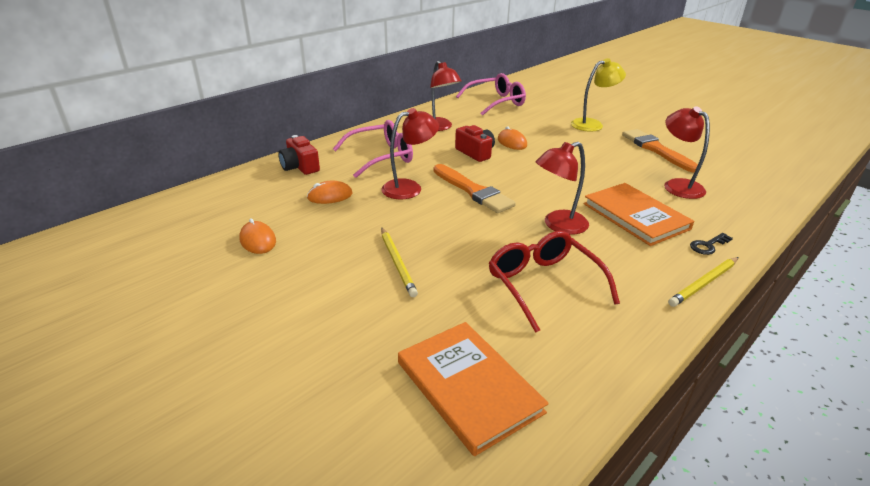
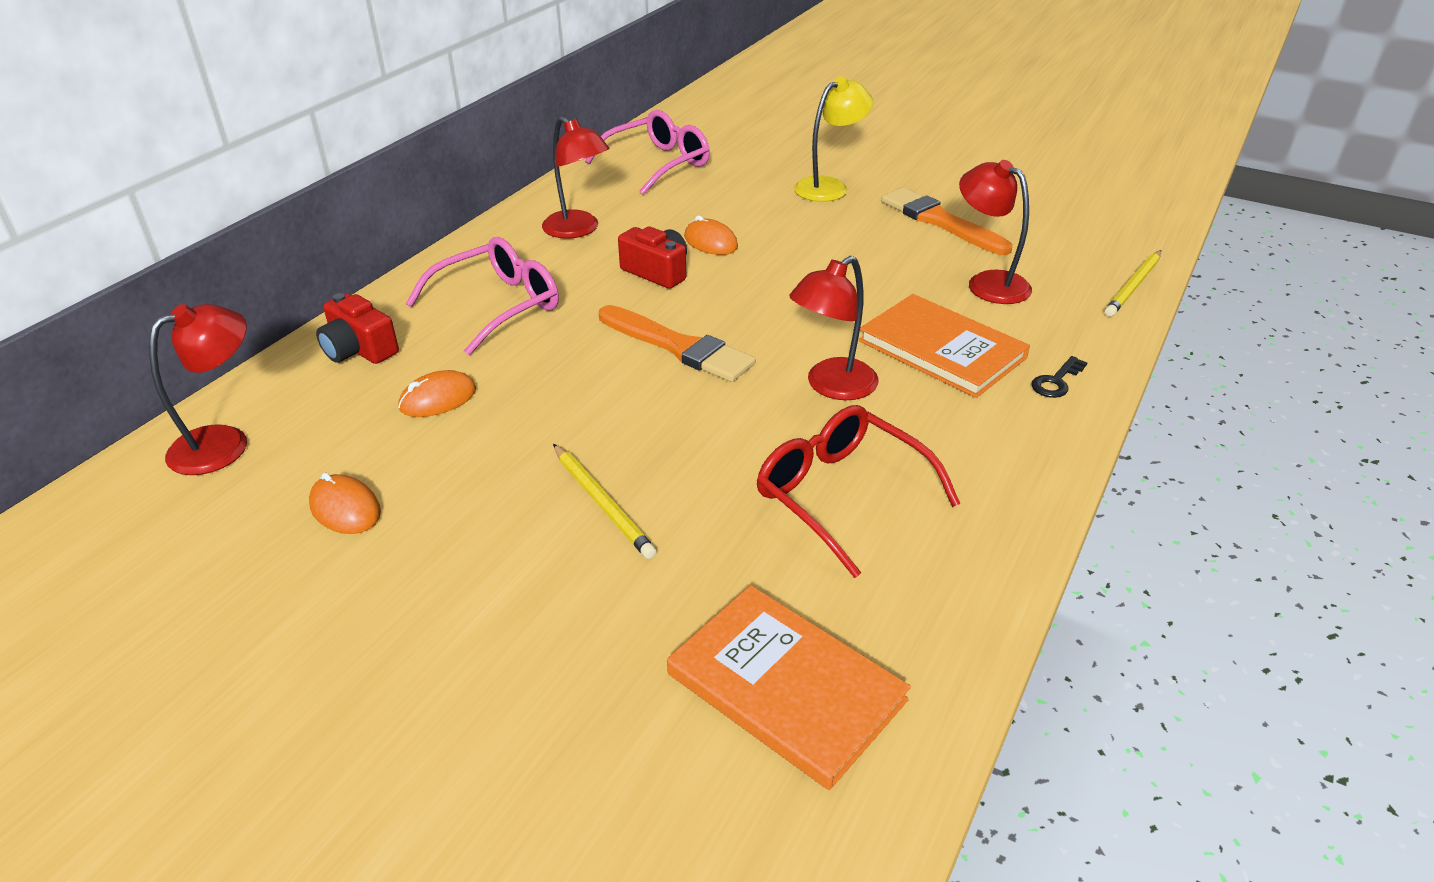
camera: 15 degrees left, 5 degrees up
(409, 188) = (570, 359): red lamp -> red lamp (224, 443)
(704, 283) = (1066, 446): yellow pencil -> yellow pencil (1134, 286)

